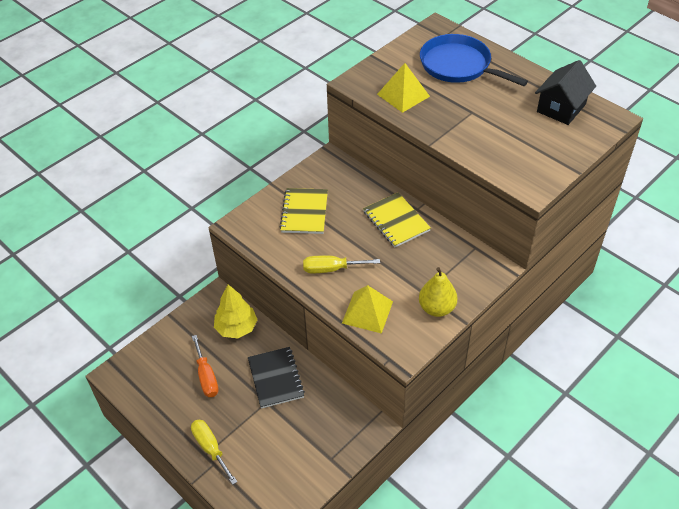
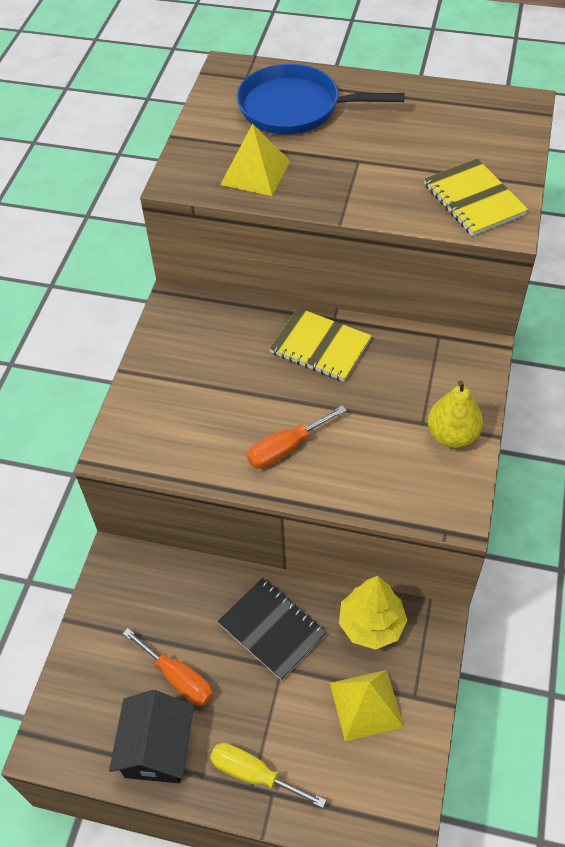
camera: 30 degrees left, 5 degrees up
(236, 327) = (172, 588): yellow tree -> yellow tree (371, 624)
(304, 212) = (194, 389): yellow notebook -> yellow notebook (473, 200)
(331, 269) = (286, 448): yellow screwdriver -> orange screwdriver
(367, 312) = (373, 483): yellow pyramid -> yellow pyramid (366, 704)
(561, 108) = (458, 114): black house -> black house (157, 749)

